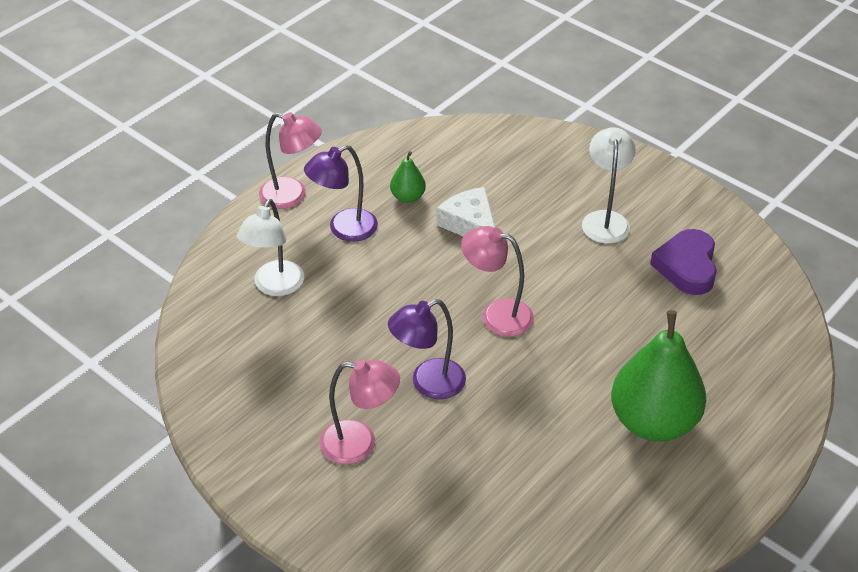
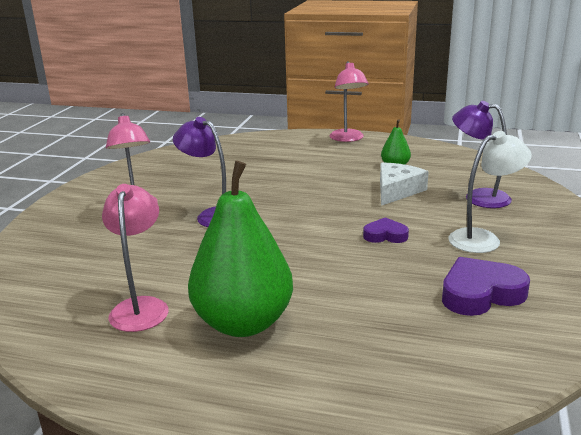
camera: 65 degrees right, 20 degrees down
(275, 286) = (261, 153): white lamp -> none
(344, 229) = (336, 157): purple lamp -> purple lamp (478, 197)
(496, 314) = (310, 222): pink lamp -> pink lamp (141, 307)
(559, 275) = (385, 235): none -> purple heart

